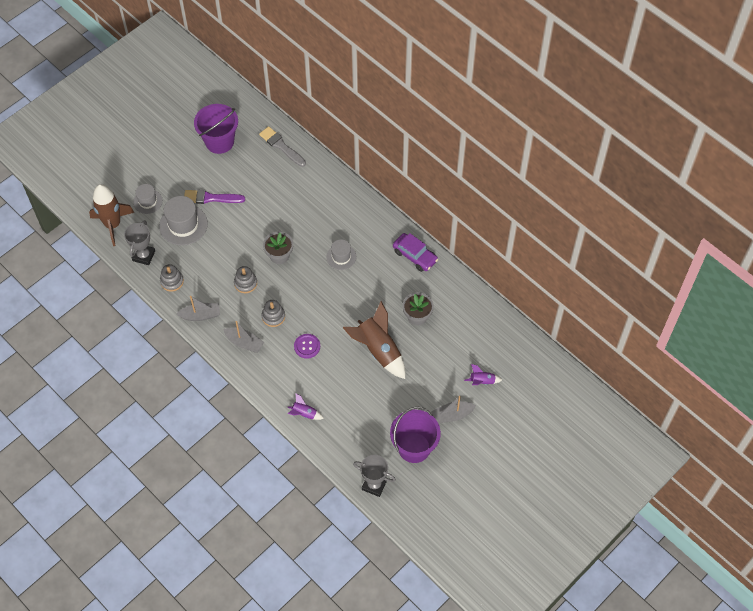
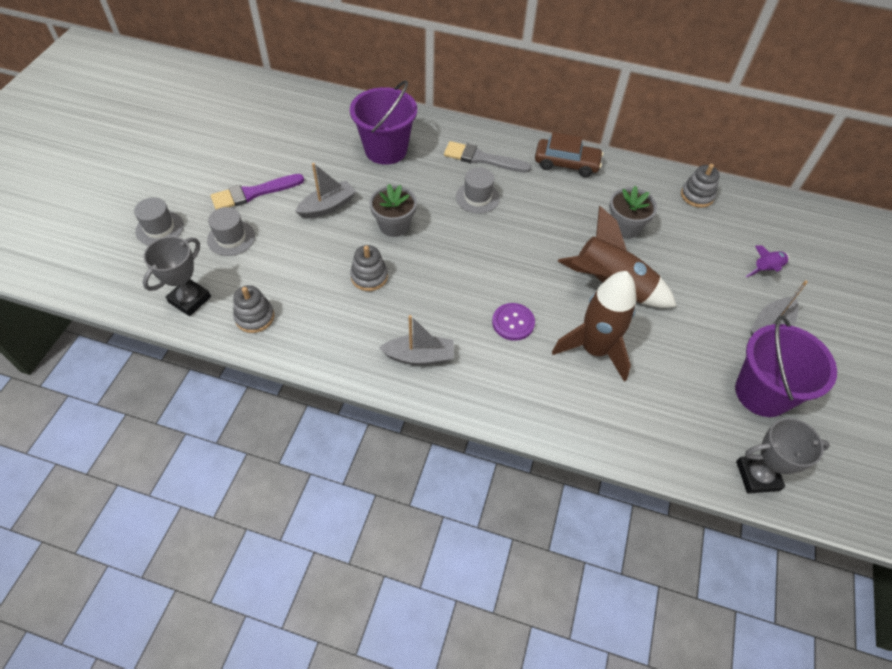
camera: 30 degrees left, 5 degrees down
(113, 225) = (117, 277): brown rocket -> brown rocket (594, 350)
(143, 256) = (190, 299): grey trophy -> grey trophy turned 45 degrees clockwise
(183, 225) = (231, 238): grey hat -> grey hat, size x0.61
(200, 315) = (328, 346): grey boat -> grey boat (328, 206)
(219, 142) = (228, 129): purple bucket -> purple bucket (386, 150)
(273, 316) = (438, 303): grey stacking toy -> grey stacking toy (697, 196)
(281, 146) = (315, 108): grey brush -> grey brush (482, 159)
(304, 413) = (578, 418): purple rocket -> none
(415, 256) = (566, 163): purple car -> brown car

